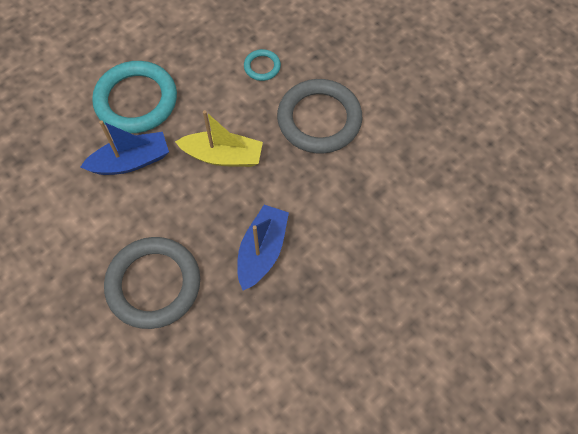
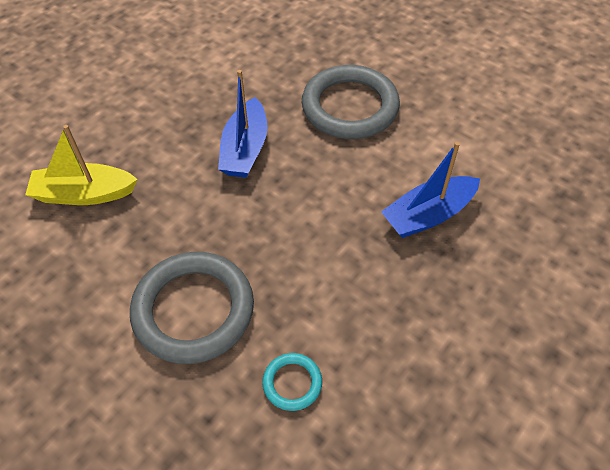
camera: 170 degrees right, 10 degrees down
(136, 100) = (460, 294): turquoise ring -> none
(223, 156) = (315, 239): yellow boat -> yellow boat (84, 194)

